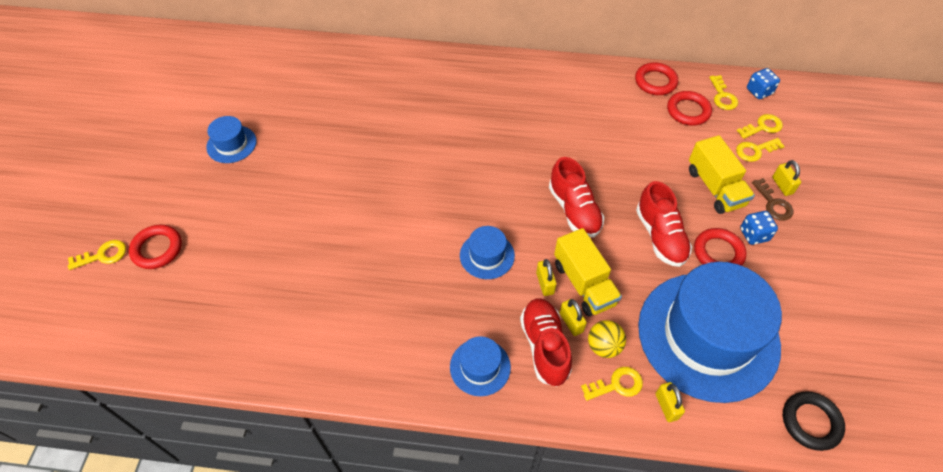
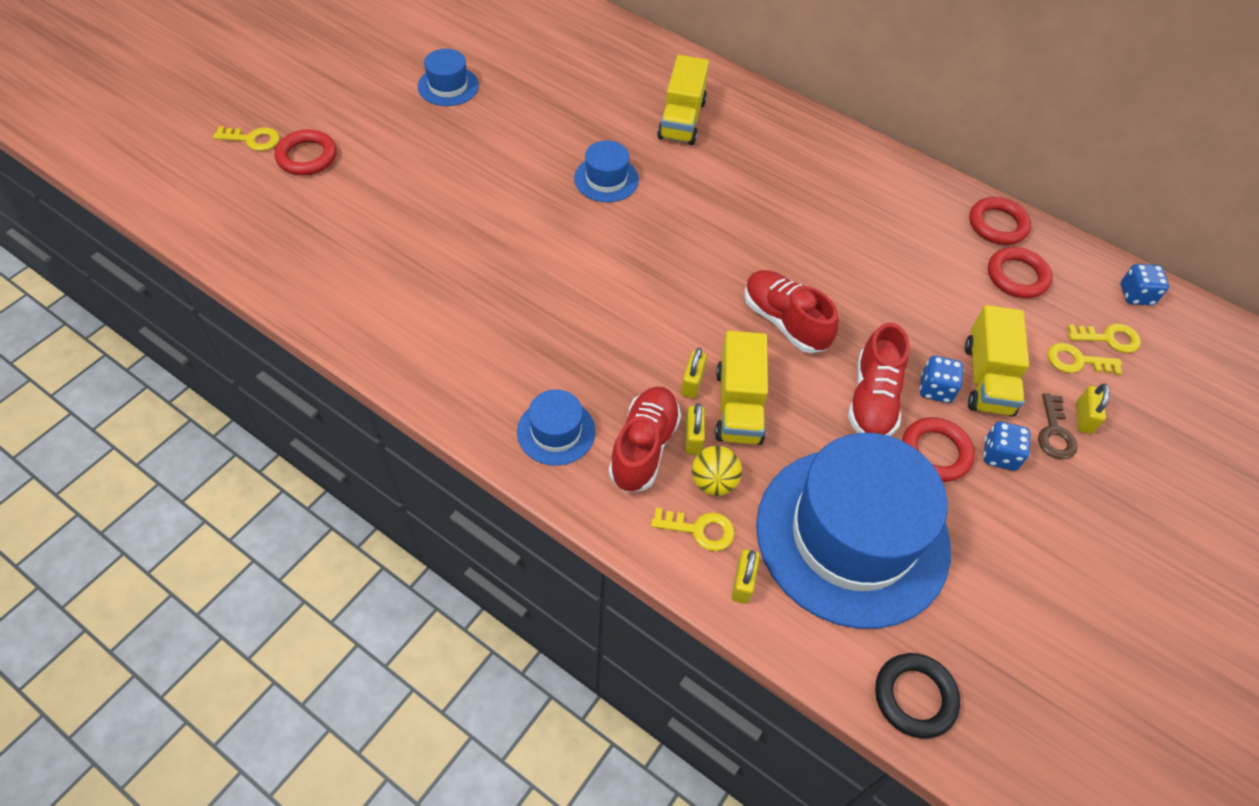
camera: 25 degrees right, 0 degrees up
(415, 97) = (681, 119): none -> yellow truck
(487, 255) = (645, 322): blue hat -> blue hat (606, 179)
(574, 210) = (784, 322): red shoe -> red shoe turned 135 degrees clockwise
(691, 210) = (935, 389): none -> blue dice
(722, 96) = (1079, 279): yellow key -> none

